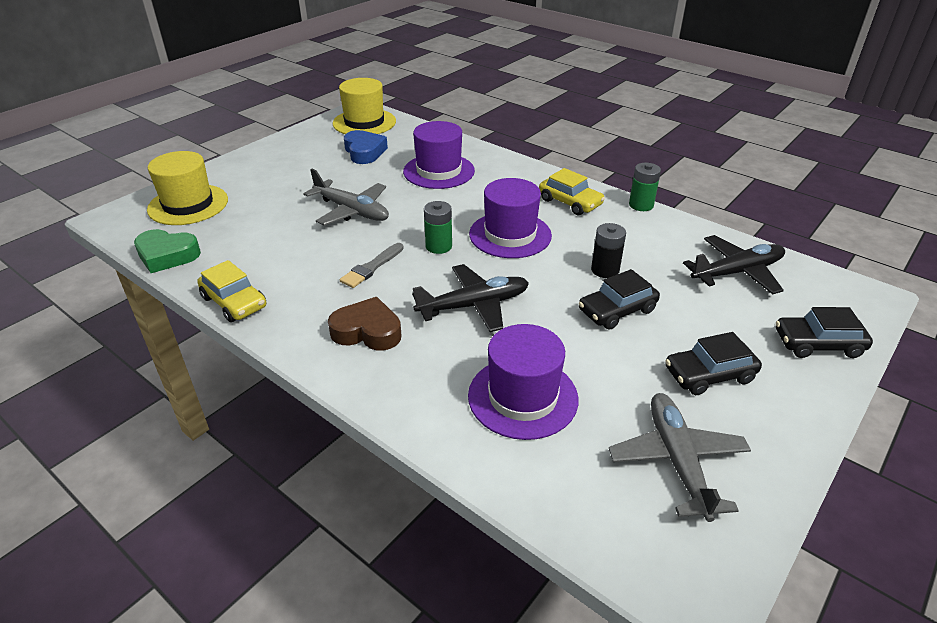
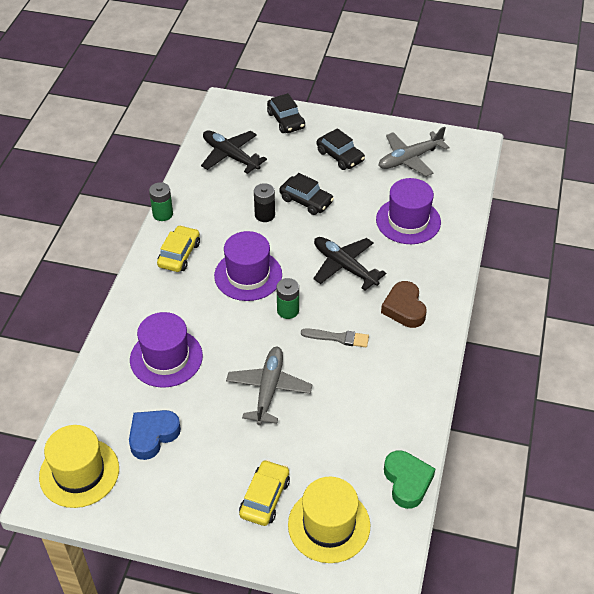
camera: 115 degrees left, 10 degrees up
(234, 302) = (427, 397): yellow car -> yellow car (265, 498)

